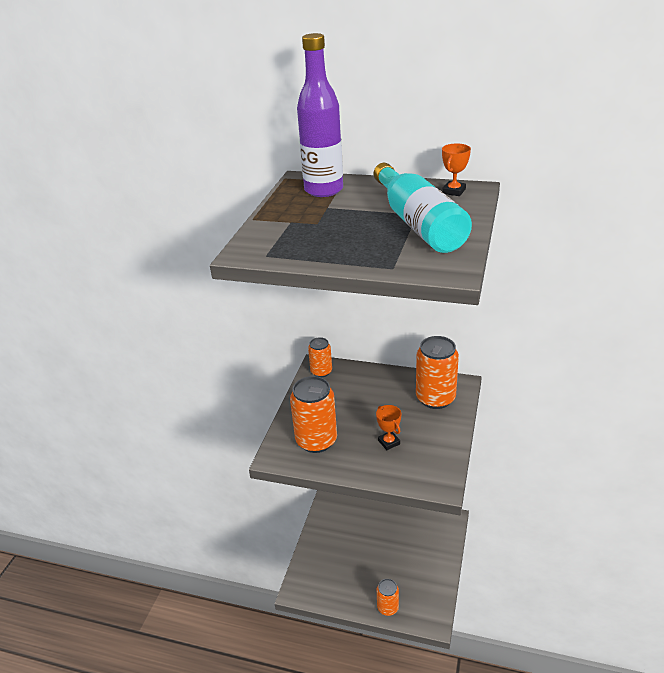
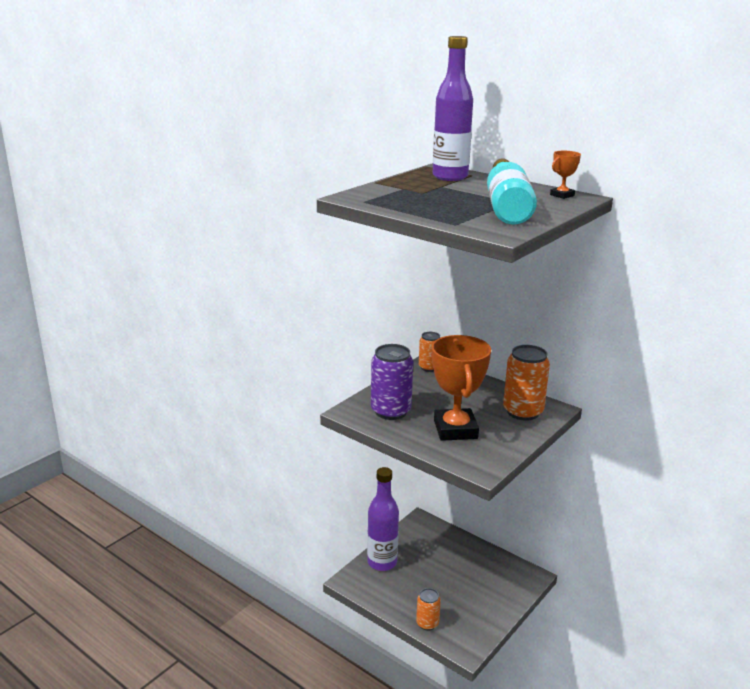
camera: 20 degrees right, 10 degrees down
(316, 441) = (391, 411): orange can -> purple can
(317, 558) = (382, 562): none -> purple bottle
(389, 442) = (455, 429): orange trophy -> orange trophy, size x2.34

